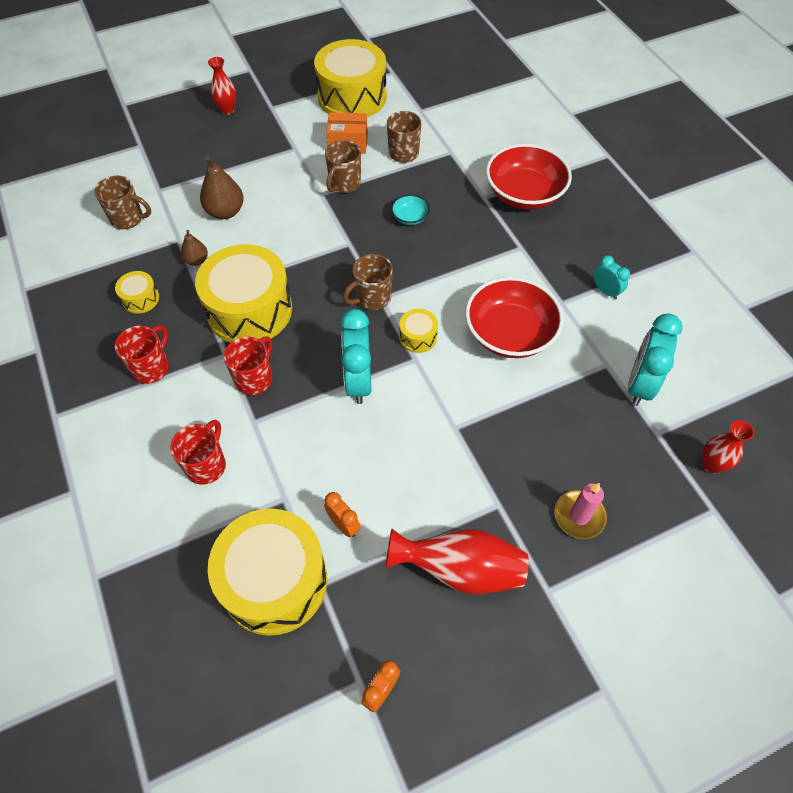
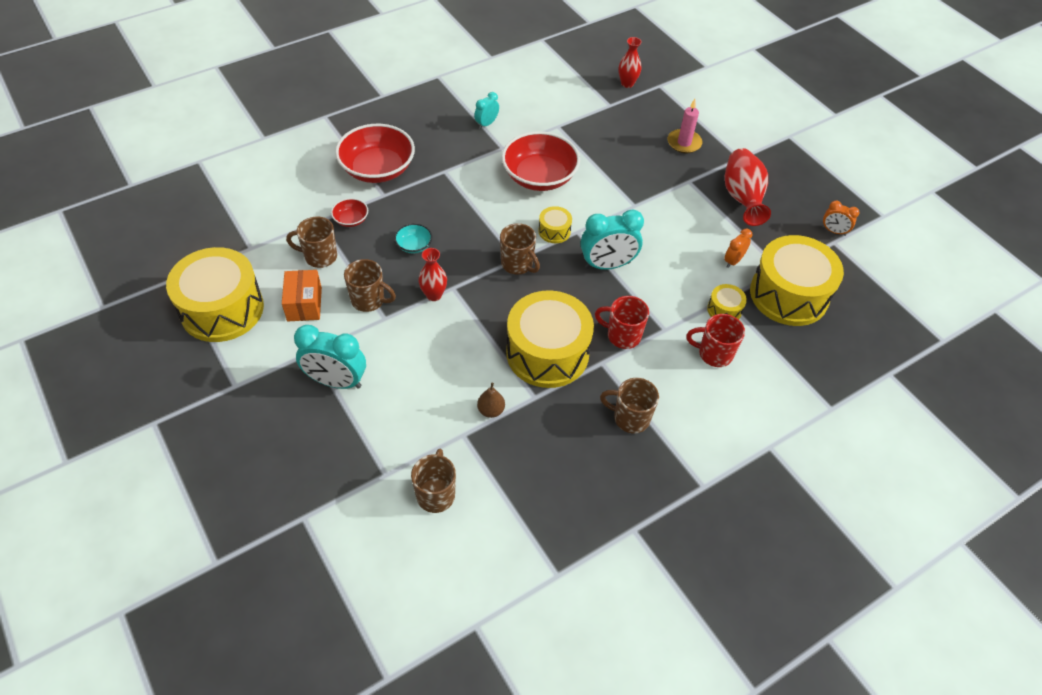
camera: 100 degrees left, 5 degrees down
(140, 299) = (550, 450): yellow drum -> yellow drum (724, 310)
(152, 367) = (630, 418): red mug -> brown mug
(225, 212) = (417, 399): brown pear -> none
(227, 110) = (237, 432): red vase -> red vase (434, 295)
(450, 173) = (351, 219): none -> red bowl
(639, 384) = (571, 111): turquoise clock -> turquoise clock (336, 381)

